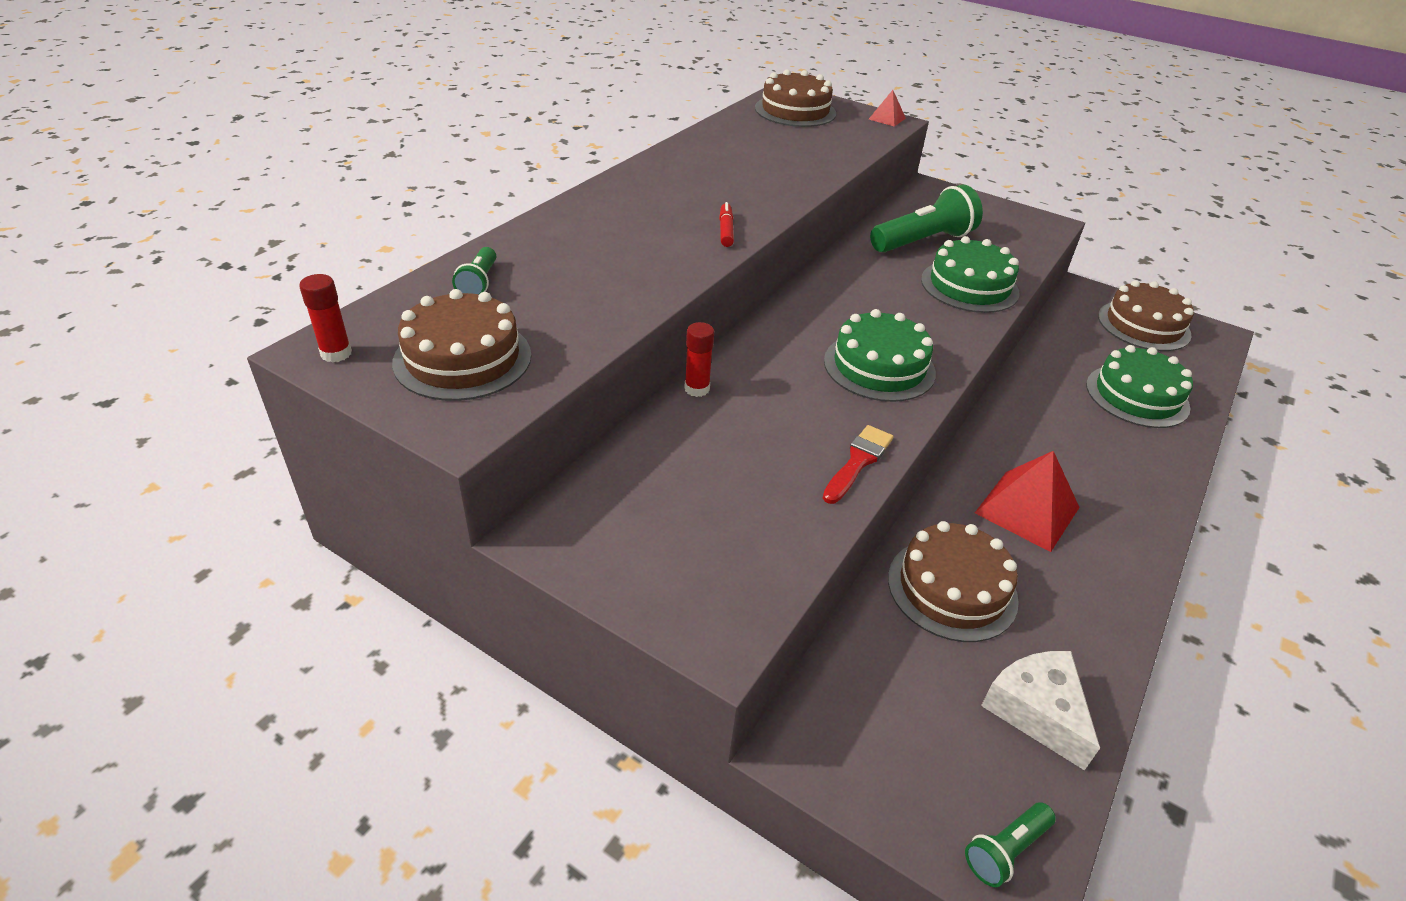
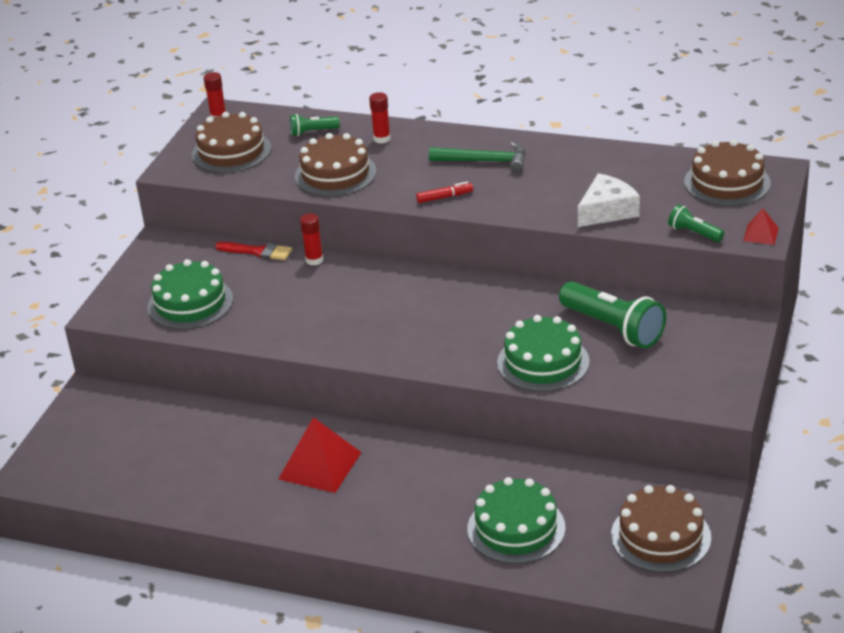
camera: 80 degrees right, 5 degrees down
(551, 241) = (382, 139): none -> red glue stick
(666, 195) = (485, 161): none -> green hammer
(858, 461) = (266, 336): red brush -> red brush (257, 252)
(879, 367) = (383, 330): green cake -> green cake (190, 303)
(952, 588) = (224, 435): brown cake -> brown cake (335, 174)
(1005, 850) = (42, 470): green flashlight -> green flashlight (694, 233)
(1037, 711) = (134, 477): white cheese -> white cheese (607, 211)

